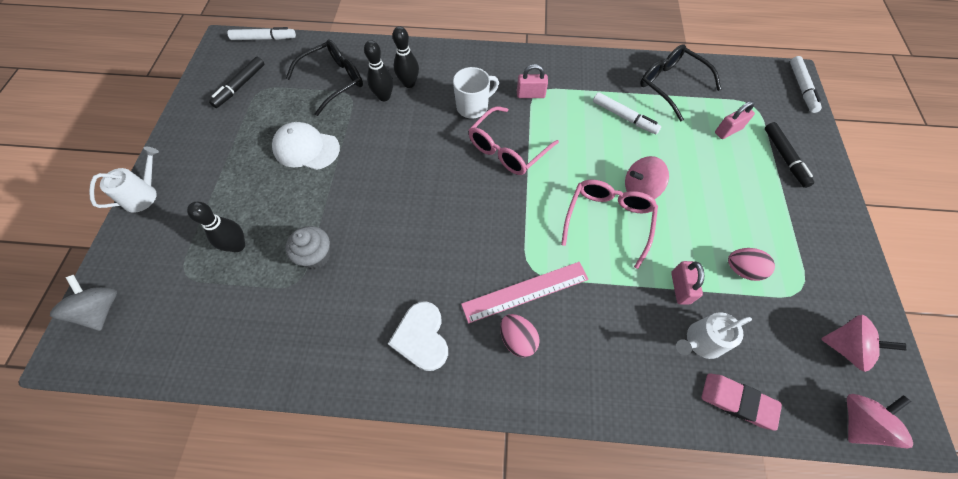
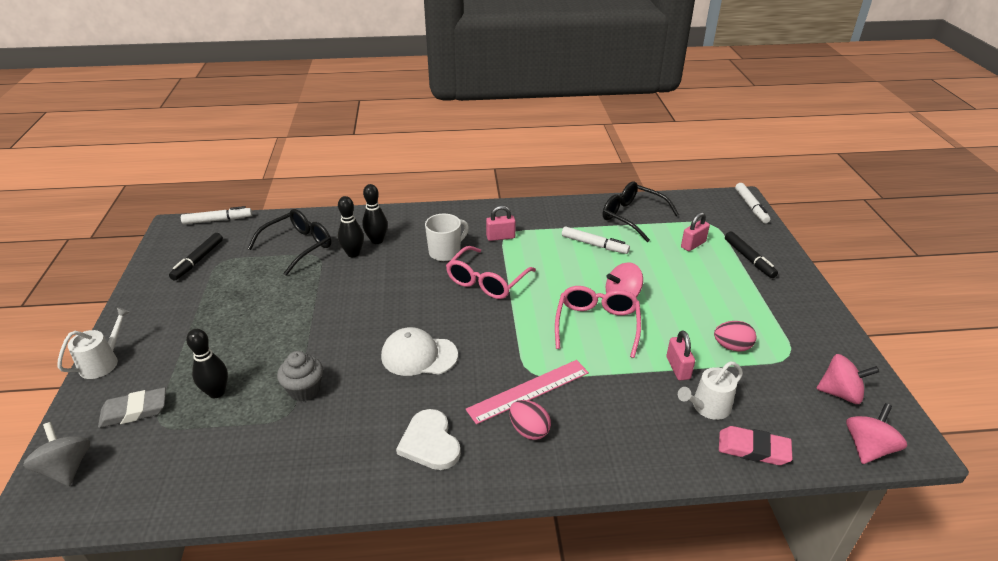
camera: 10 degrees left, 25 degrees down
(164, 255) = (134, 411): none -> grey eraser
(306, 148) = (278, 303): white cap -> white cap (419, 355)

